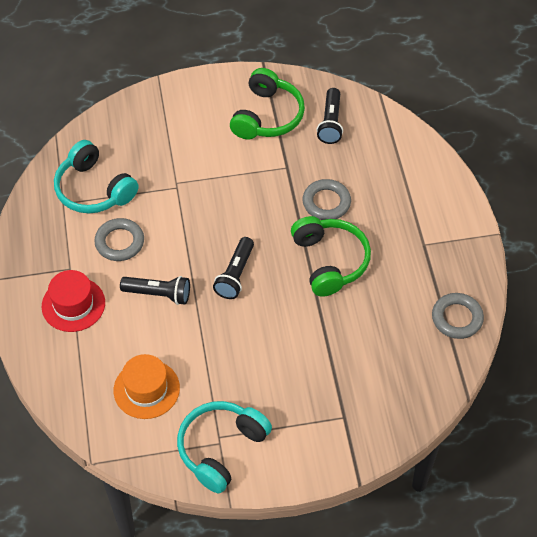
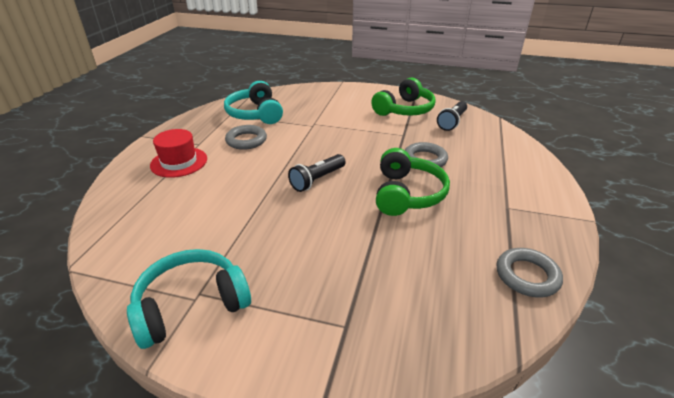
camera: 25 degrees right, 20 degrees down
(146, 389) = (174, 230): orange hat -> none
(159, 294) = (246, 174): black flashlight -> none

